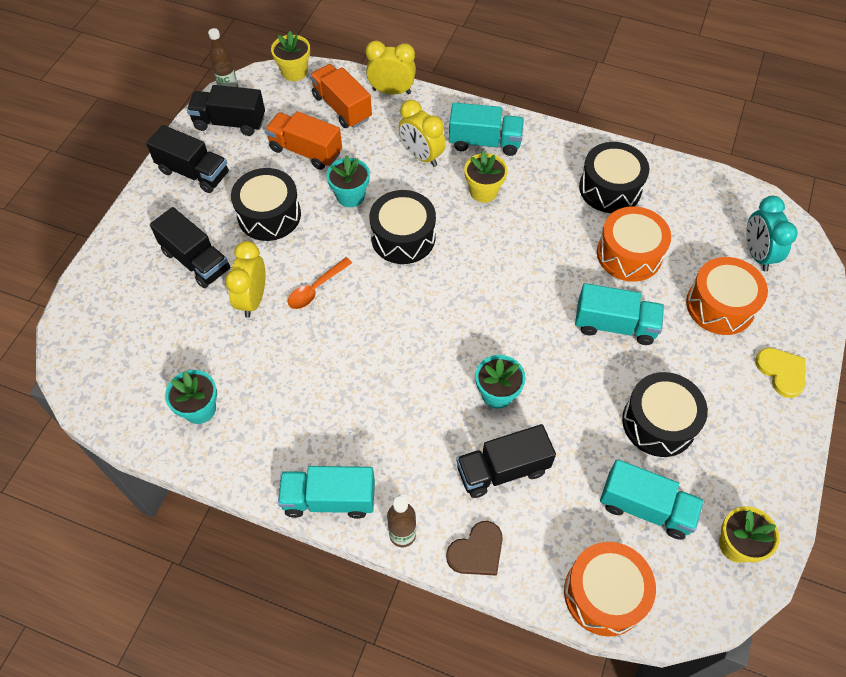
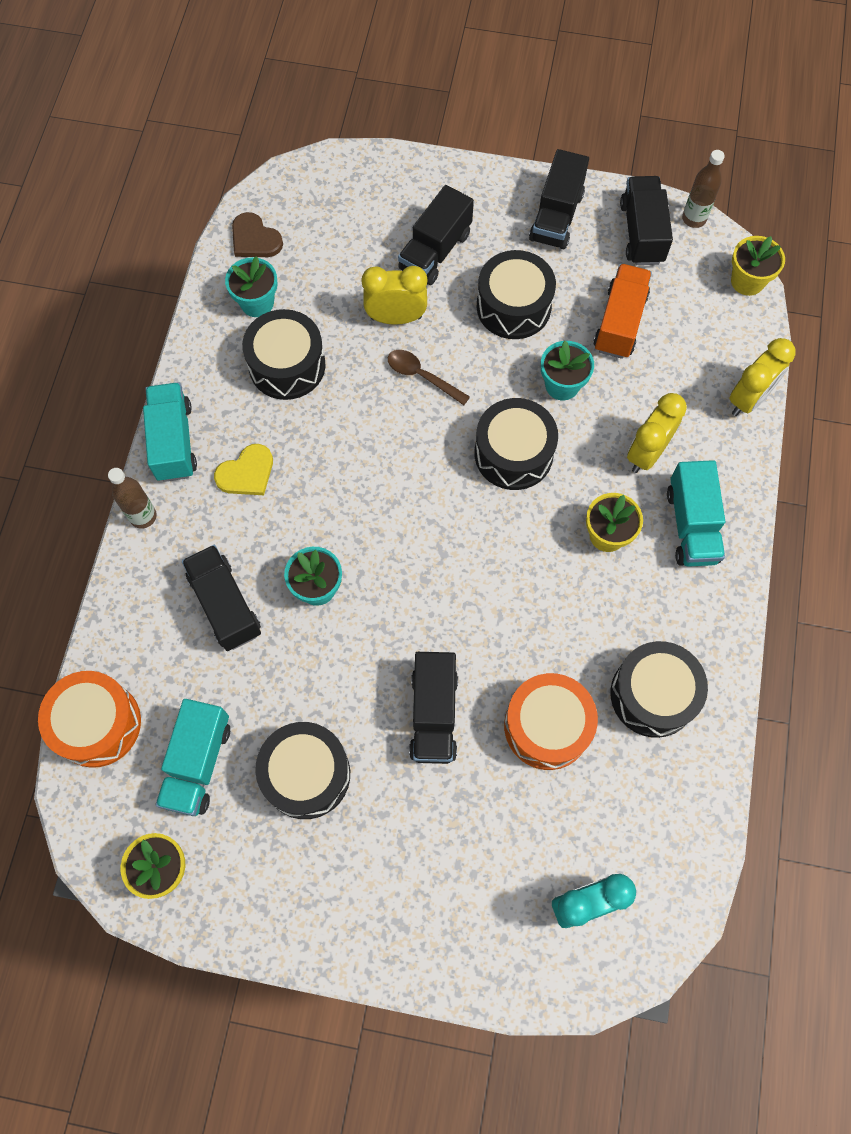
camera: 80 degrees right, 10 degrees up
(275, 391) = (287, 365): none -> black drum
(316, 289) = (422, 376): orange spoon -> brown spoon
(342, 107) = (702, 347): orange truck -> none
(391, 91) = (748, 399): yellow clock -> yellow clock turned 45 degrees clockwise
(477, 551) = (132, 590): brown heart -> brown heart (255, 239)
(614, 325) = (433, 714): turquoise truck -> black truck
(720, 305) = (489, 849): orange drum -> none
(781, 372) = (401, 931): yellow heart -> yellow heart (246, 473)

